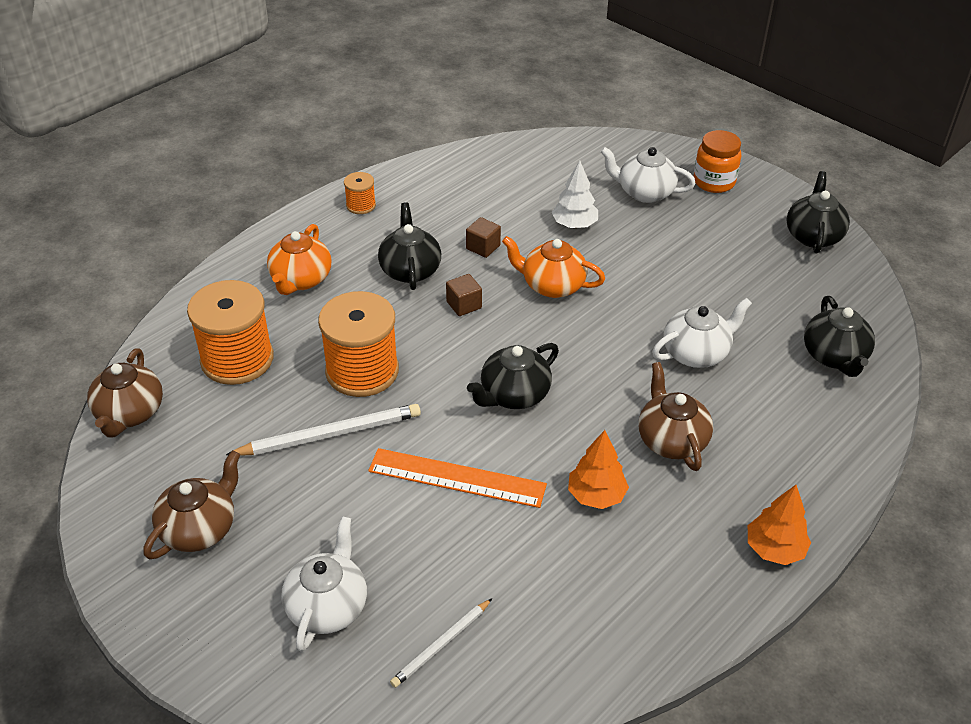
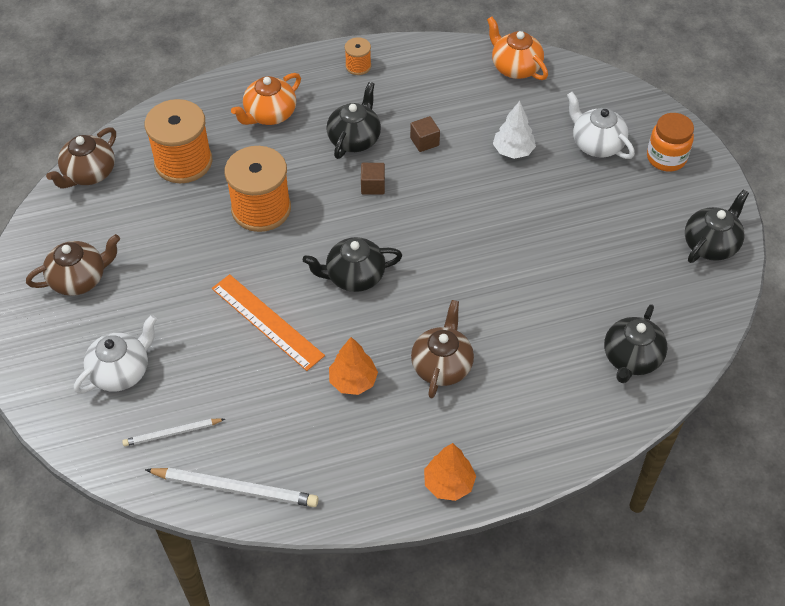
camera: 30 degrees right, 10 degrees up
(330, 434) = (205, 248): white pencil -> white pencil (235, 488)
(551, 285) = (452, 198): orange teapot -> orange teapot (515, 67)
(696, 353) = (520, 305): white teapot -> none

